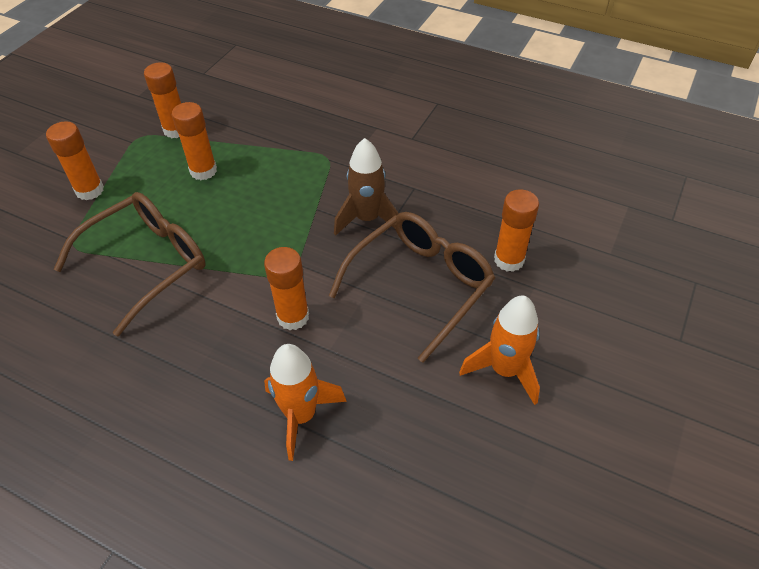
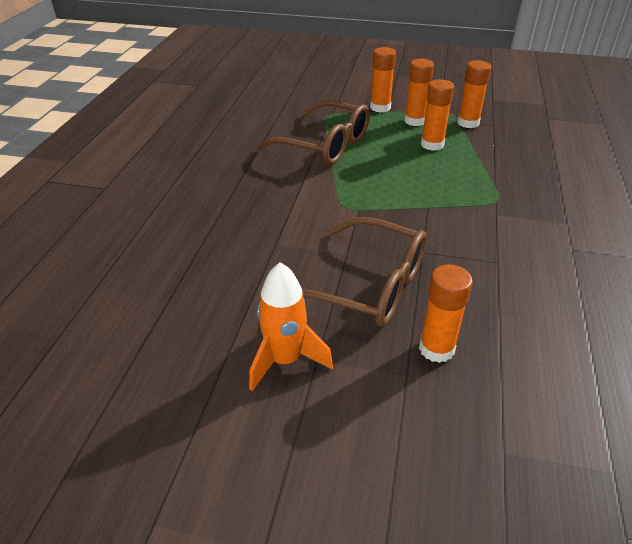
camera: 75 degrees right, 10 degrees down
(293, 317) = (302, 218): orange glue stick -> orange glue stick (414, 121)
(301, 415) = (210, 241): orange rocket -> none
(367, 219) = (433, 238): brown rocket -> none

